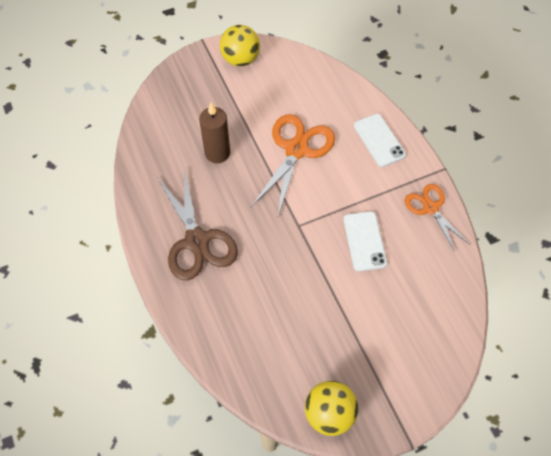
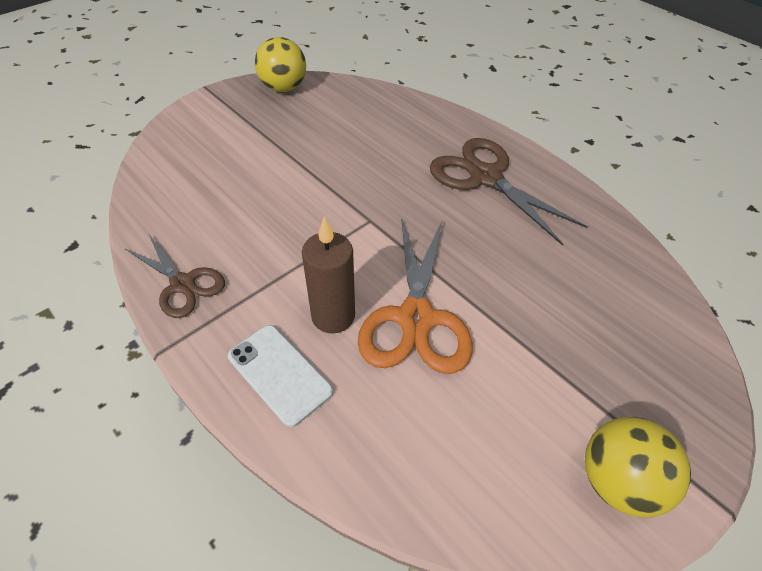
camera: 160 degrees right, 10 degrees down
(217, 153) = (532, 281): brown candle -> brown candle (333, 316)
(364, 241) = (276, 222): white phone -> none
(430, 208) = (182, 284): orange scissors -> brown scissors

